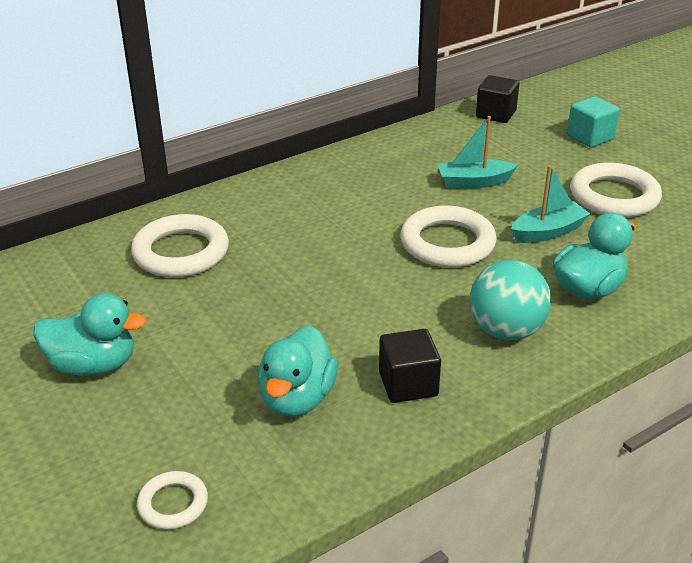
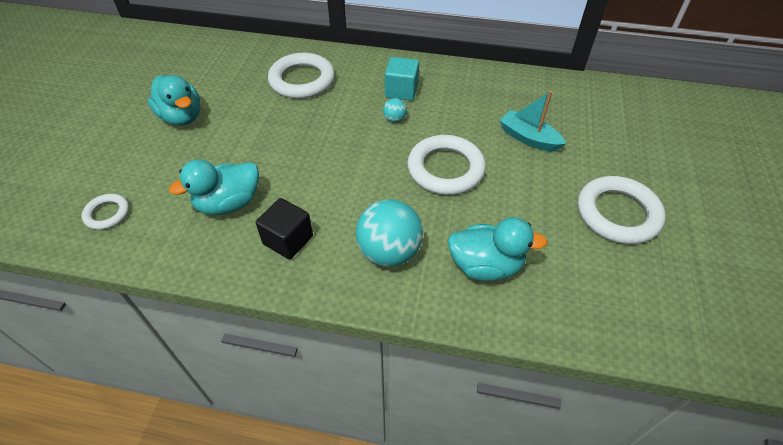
camera: 45 degrees right, 15 degrees up
(338, 232) = (394, 119): none -> turquoise ball
(496, 114) = (624, 97): black cube -> none
(548, 232) = (524, 206): turquoise boat -> none
(590, 137) = (674, 156): turquoise cube -> turquoise cube (401, 91)

